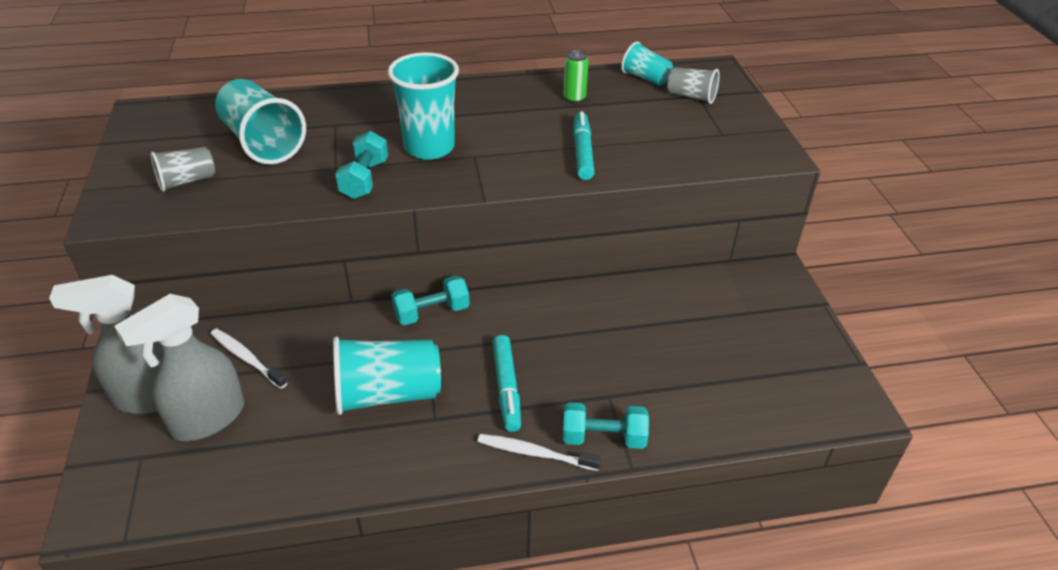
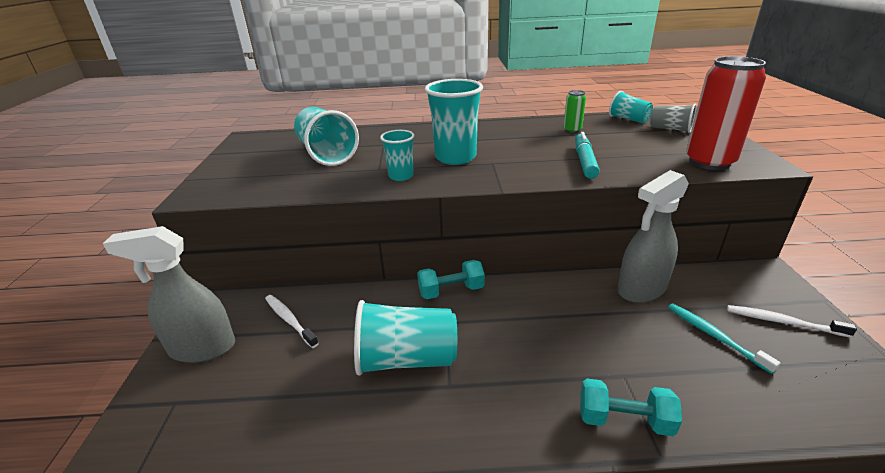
camera: 10 degrees right, 10 degrees down
(187, 181) = (262, 175): grey cup -> none
(208, 419) = (243, 371): grey spray bottle -> grey spray bottle (641, 289)
(364, 179) = (401, 176): turquoise dumbbell -> turquoise cup
(506, 388) = (519, 361): turquoise marker -> none
(535, 453) = (552, 431): white toothbrush -> white toothbrush (783, 322)
(705, 349) = (715, 336): none -> turquoise toothbrush
(720, 152) = (709, 162): none -> red can

